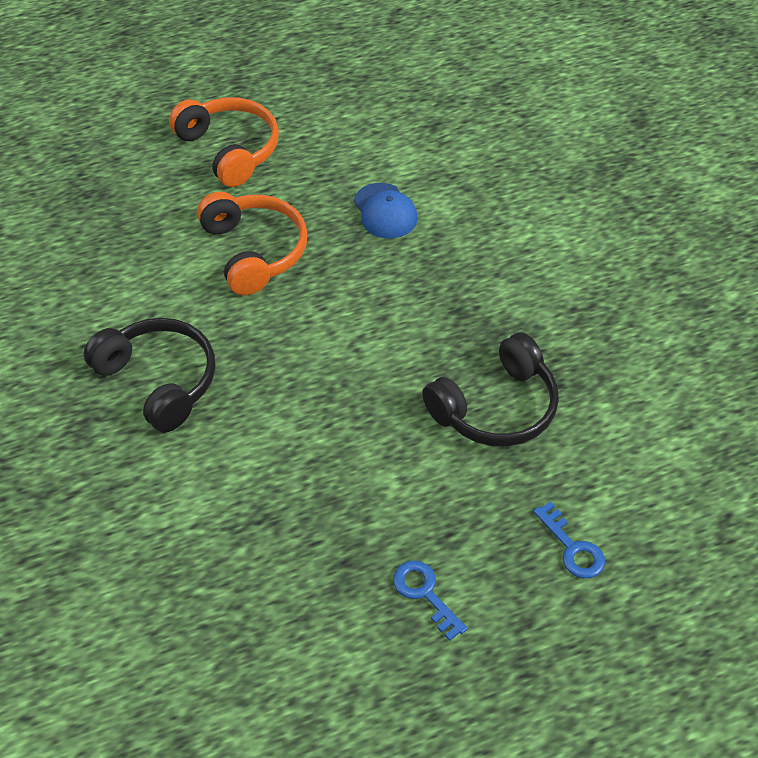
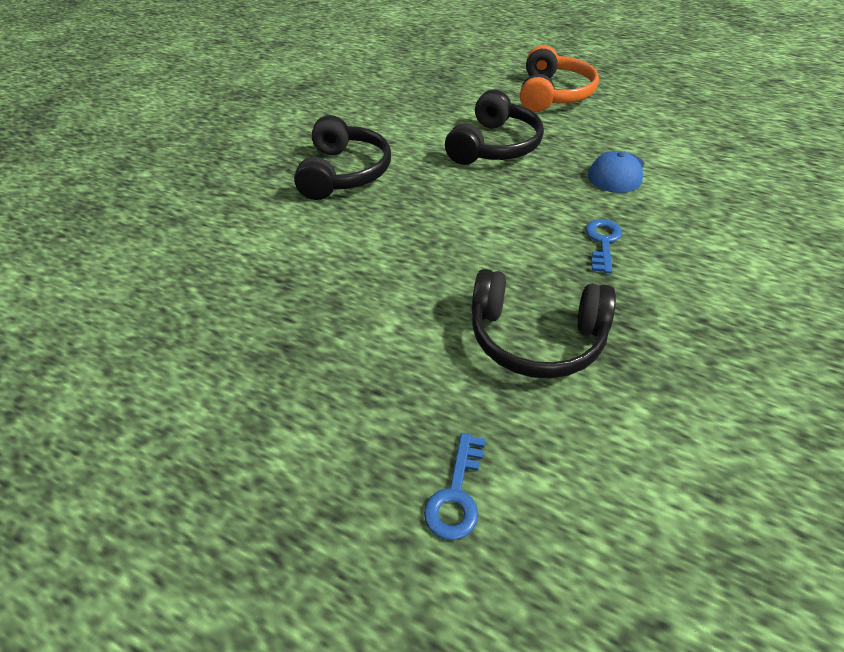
camera: 50 degrees right, 5 degrees down
(254, 251) = (494, 146): orange headphones -> black headphones
(425, 594) = (299, 416): blue key -> blue key (603, 242)

